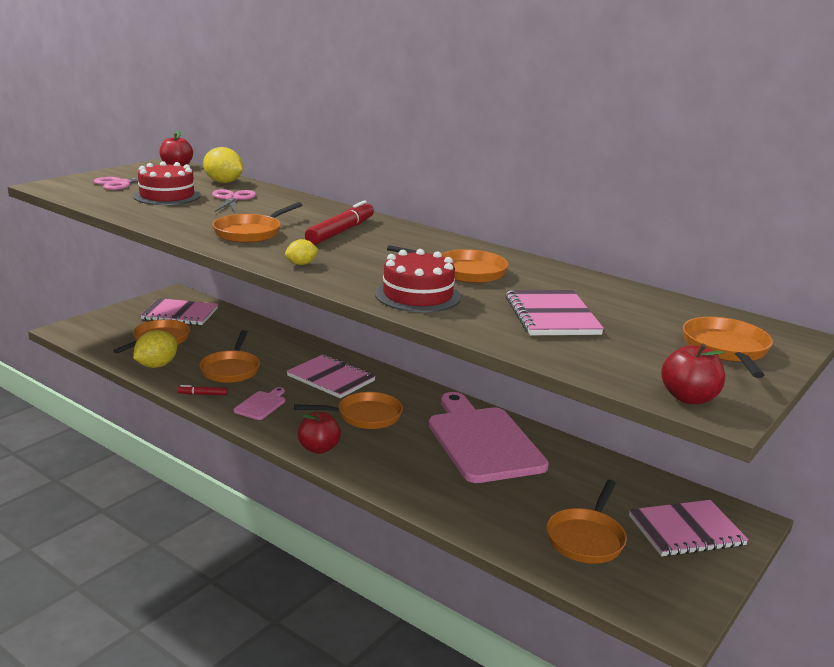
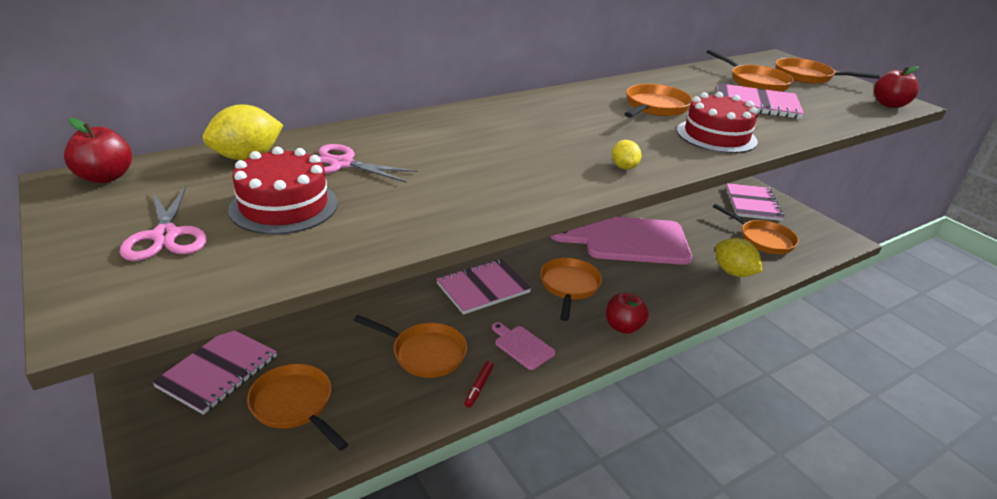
camera: 70 degrees left, 10 degrees up
(156, 365) = (376, 418): yellow lemon -> yellow lemon (733, 272)
(250, 233) = (501, 175): orange pan -> orange pan (755, 82)
(340, 232) = (518, 130): red marker -> none

